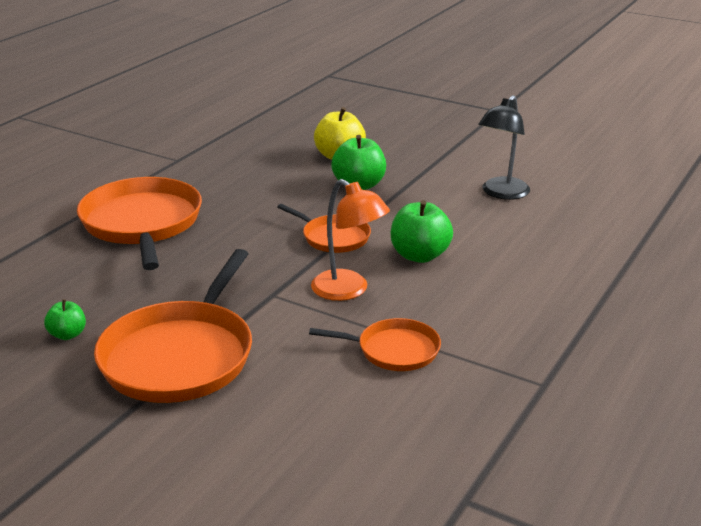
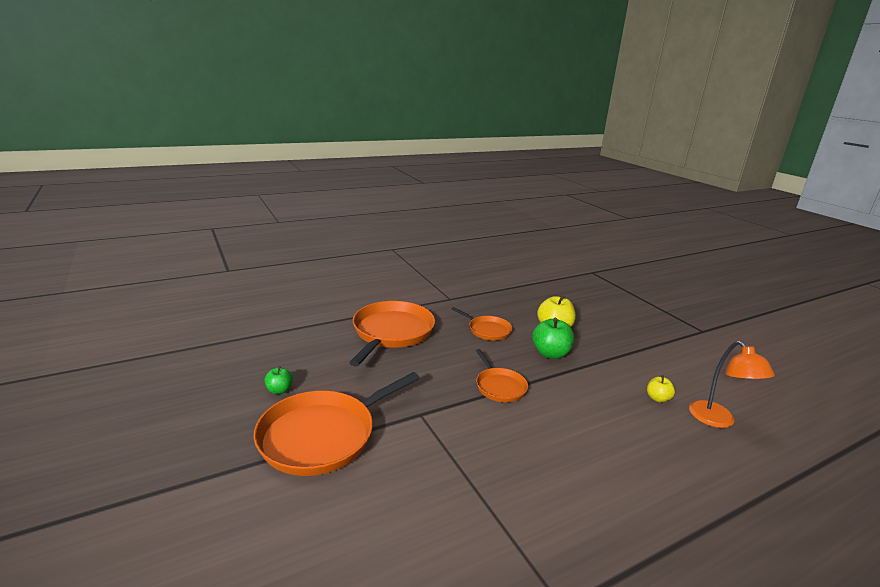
camera: 30 degrees right, 5 degrees down
(348, 291) = (474, 433): orange lamp -> orange lamp (718, 420)
(393, 350) = (463, 502): orange pan -> orange pan (487, 330)
(419, 255) = (551, 426): green apple -> none
(501, 193) = (657, 398): black lamp -> yellow apple

